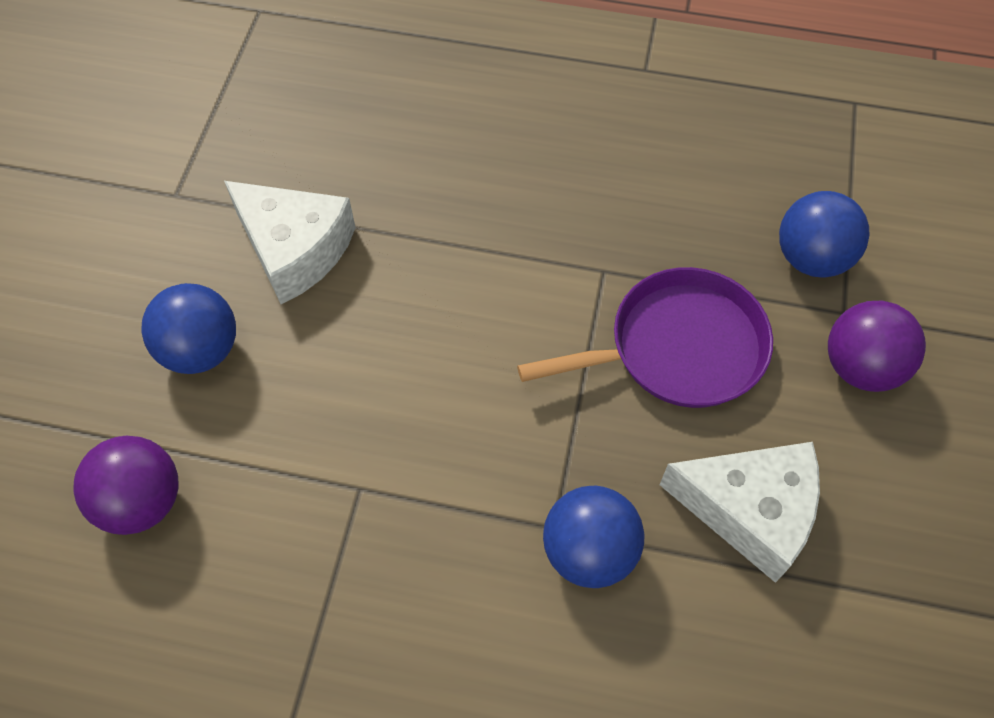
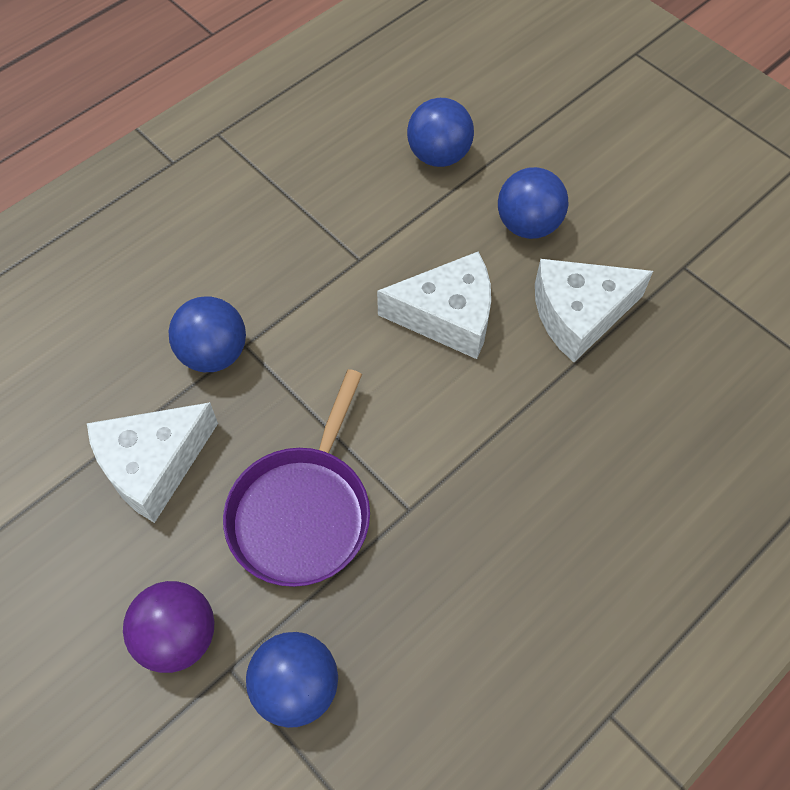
camera: 125 degrees right, 0 degrees up
(142, 501) = (439, 155): purple ball -> blue ball
(376, 357) = (448, 316): none -> white cheese

